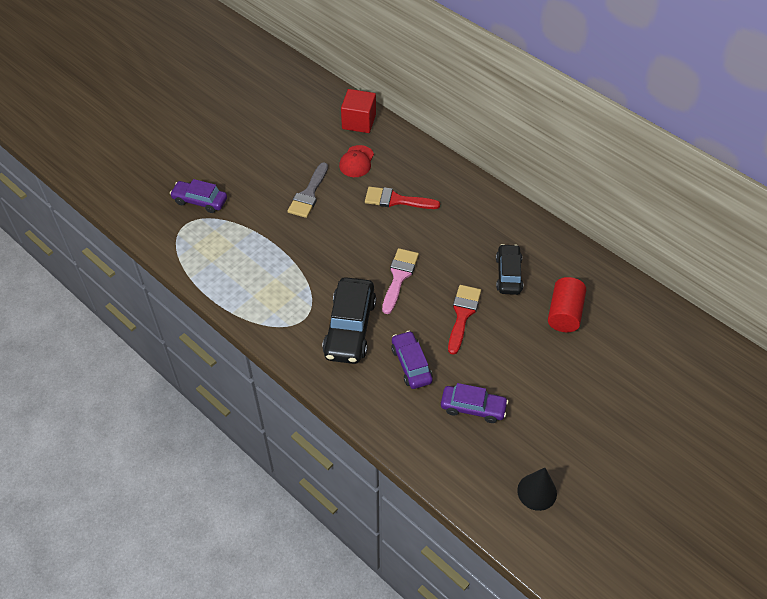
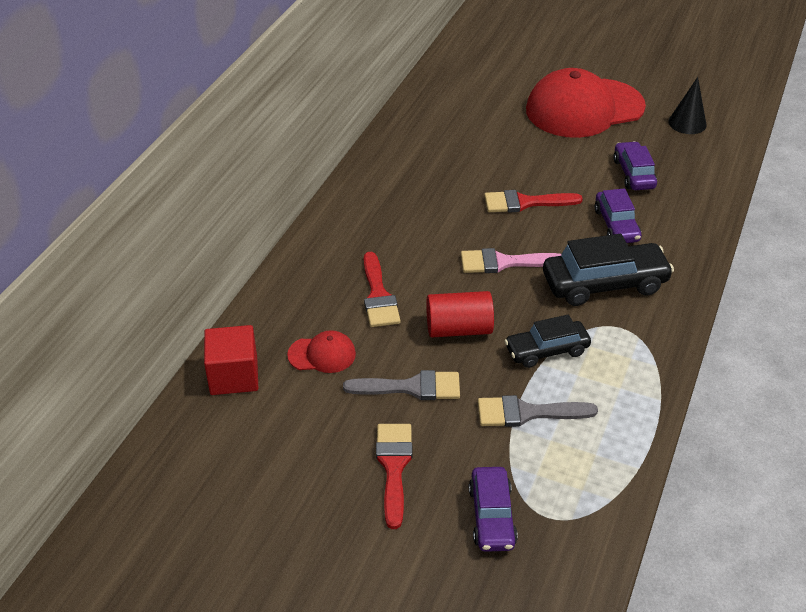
camera: 110 degrees left, 10 degrees down
(256, 171) = (394, 467): none -> red brush
(259, 241) = (527, 413): none -> grey brush
(411, 364) = (616, 225): purple car -> purple car turned 60 degrees counterclockwise
(508, 274) = (447, 181): black car -> black car (546, 350)
(564, 313) = (476, 137): red cylinder -> red cylinder (459, 329)
(586, 413) = (584, 108): none -> red cap

